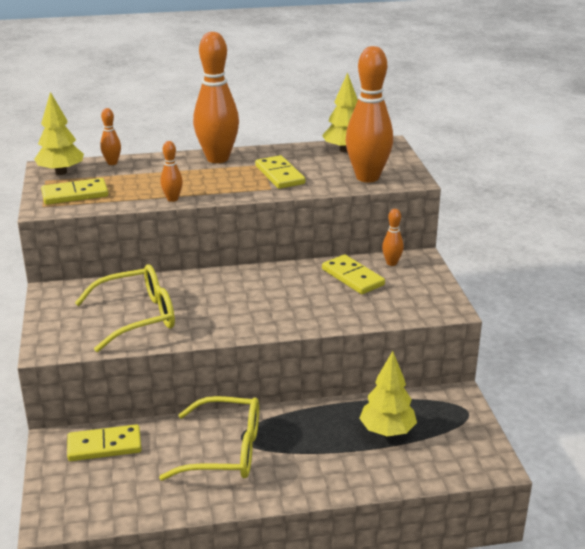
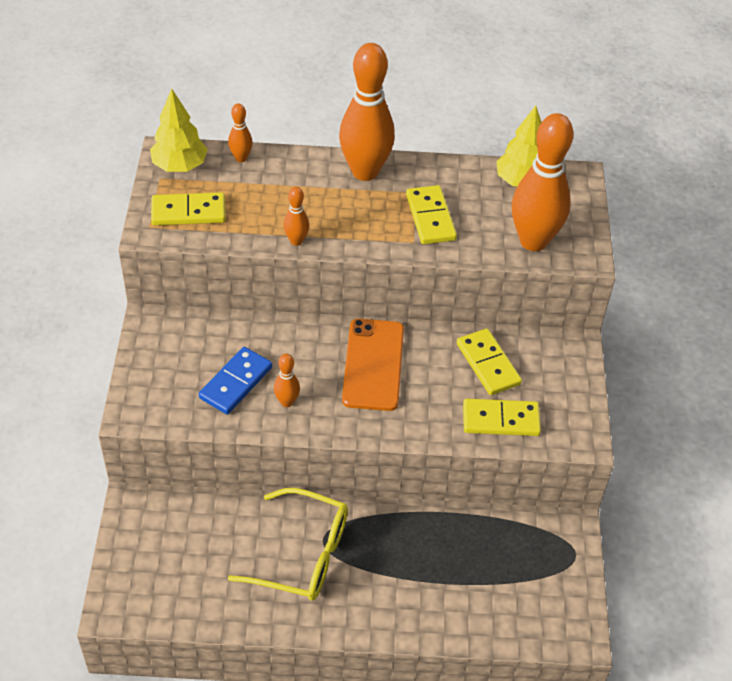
camera: 10 degrees right, 20 degrees up
(104, 446) = (181, 521): yellow domino -> yellow domino (501, 419)
(138, 317) = (235, 382): yellow glasses -> blue domino
(256, 290) = (373, 364): none -> orange phone
(387, 431) = (479, 564): yellow tree -> none
(391, 263) = (540, 348): orange bowling pin -> orange bowling pin (287, 402)

